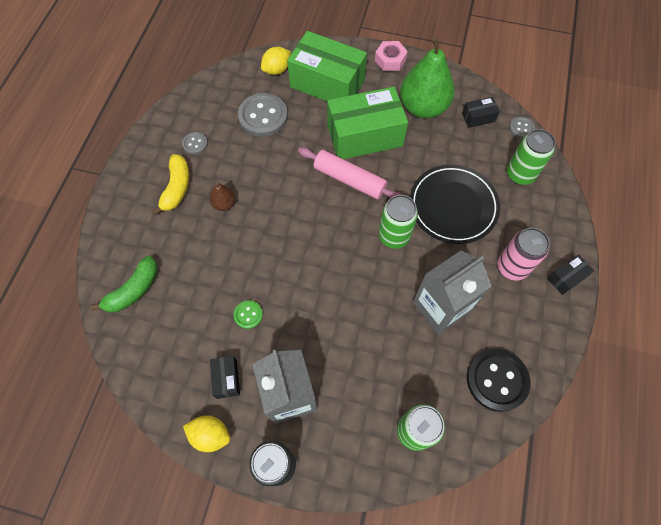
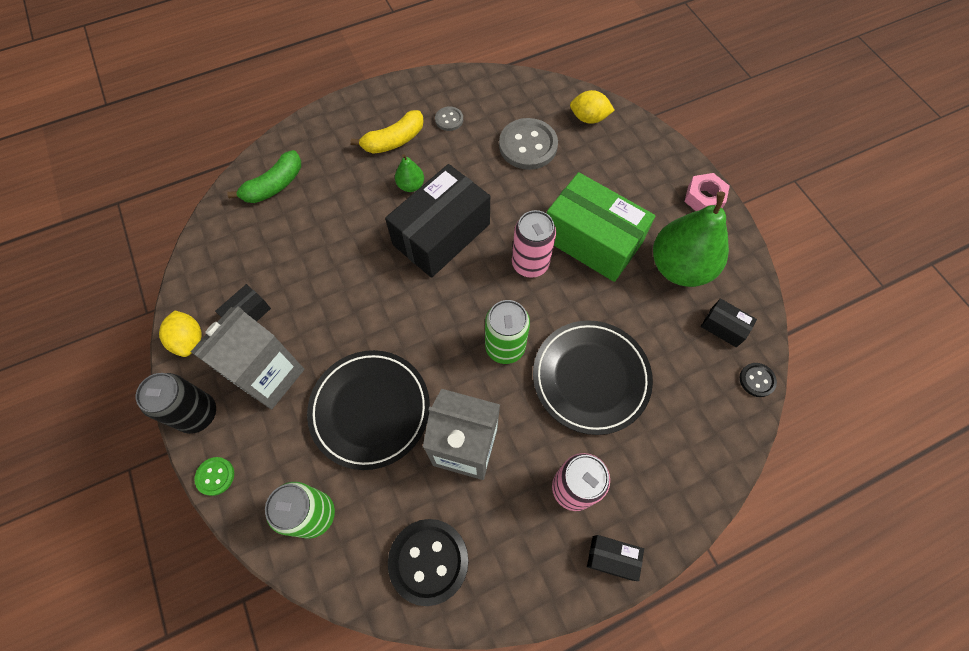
camera: 50 degrees right, 0 degrees up
(134, 290) = (274, 185): green banana -> green banana turned 45 degrees counterclockwise
(224, 204) = (411, 185): brown pear -> green pear
(248, 315) = (320, 285): green button -> green button (215, 476)
(280, 213) = (441, 234): none -> black box
(327, 83) = (617, 167): green box -> none
(349, 180) = (530, 263): pink rolling pin -> pink can
(370, 346) = (370, 410): none -> black plate
(520, 174) = (696, 419): green can -> none
(521, 128) = (757, 380): grey button -> black button

